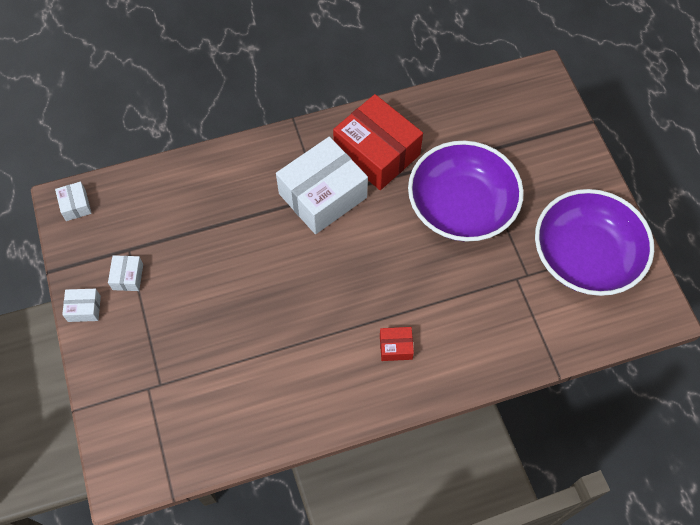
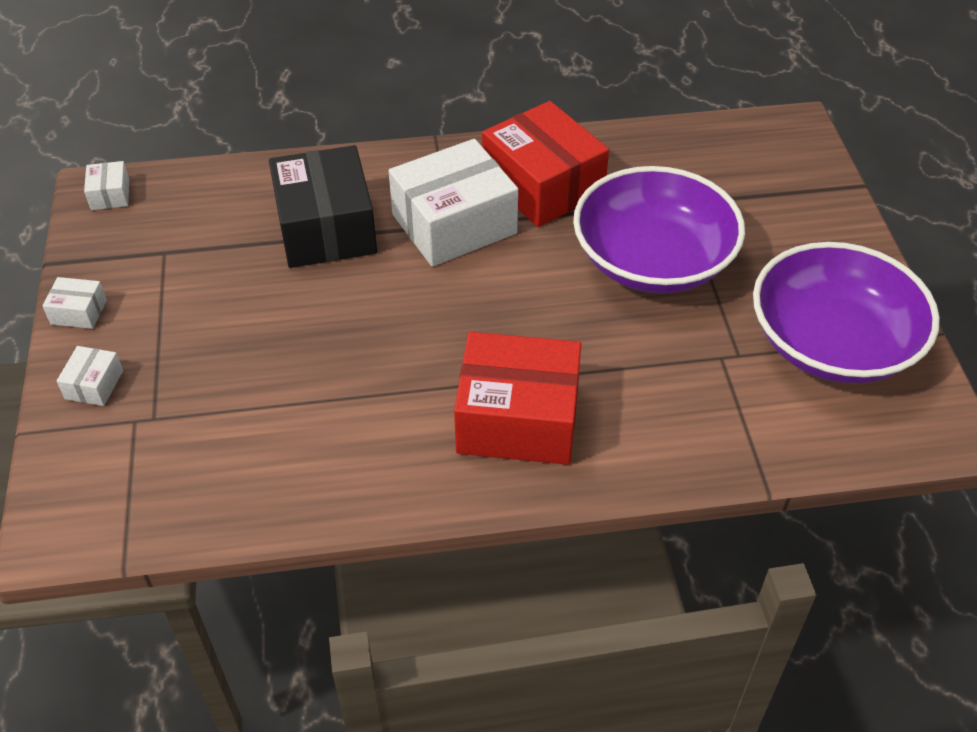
camera: 10 degrees right, 15 degrees down
(128, 277) = (152, 283): white box -> white box (94, 385)
(235, 212) = (326, 228): none -> black box
(396, 347) = (518, 419): red box -> red box, size x2.33

